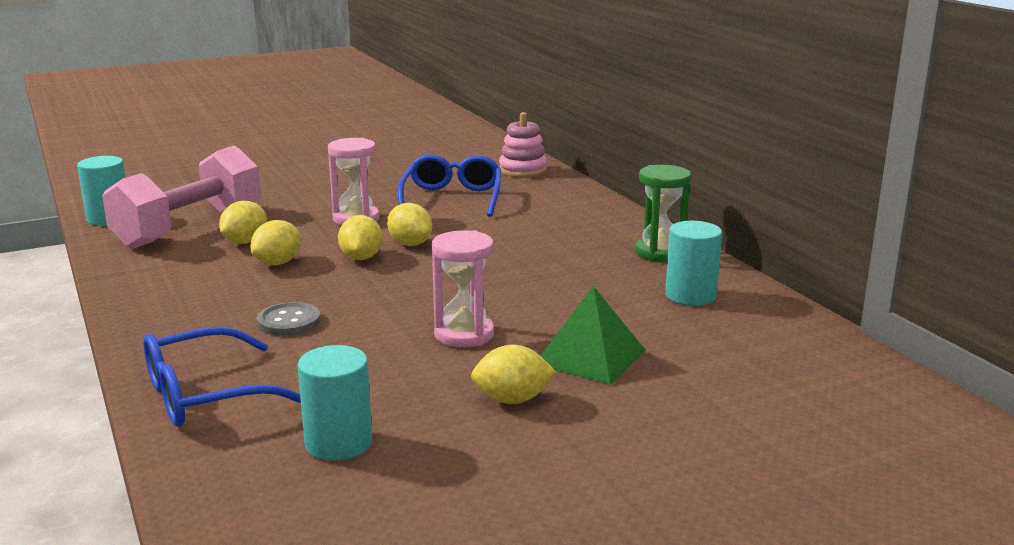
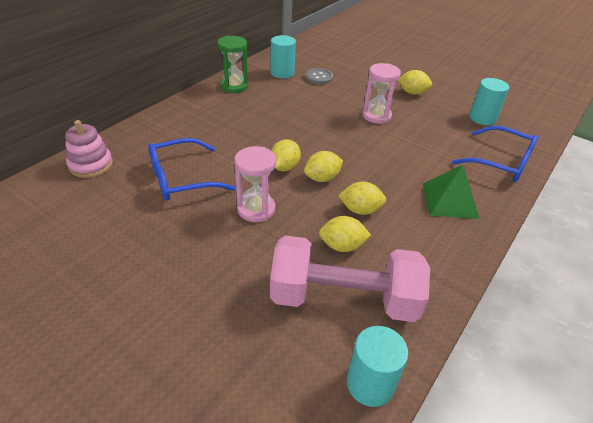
camera: 120 degrees left, 20 degrees up
(289, 321) = (421, 170): grey button -> grey button (319, 77)
(512, 400) = (412, 93): yellow lemon -> yellow lemon turned 45 degrees counterclockwise
(590, 356) = (362, 84): green pyramid -> green pyramid (450, 200)

